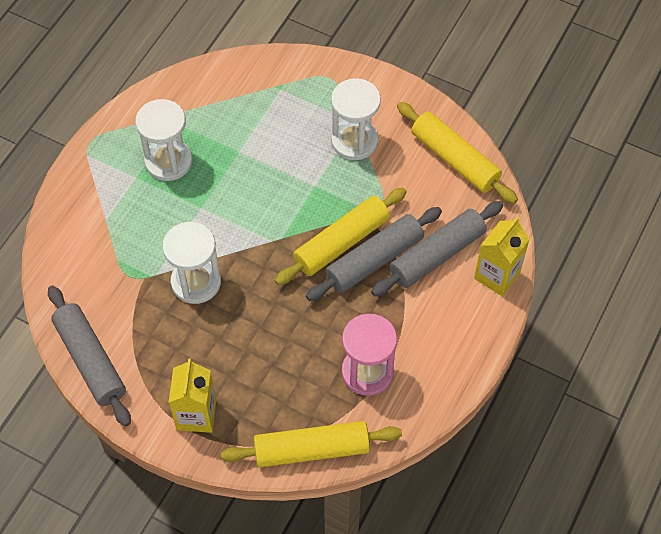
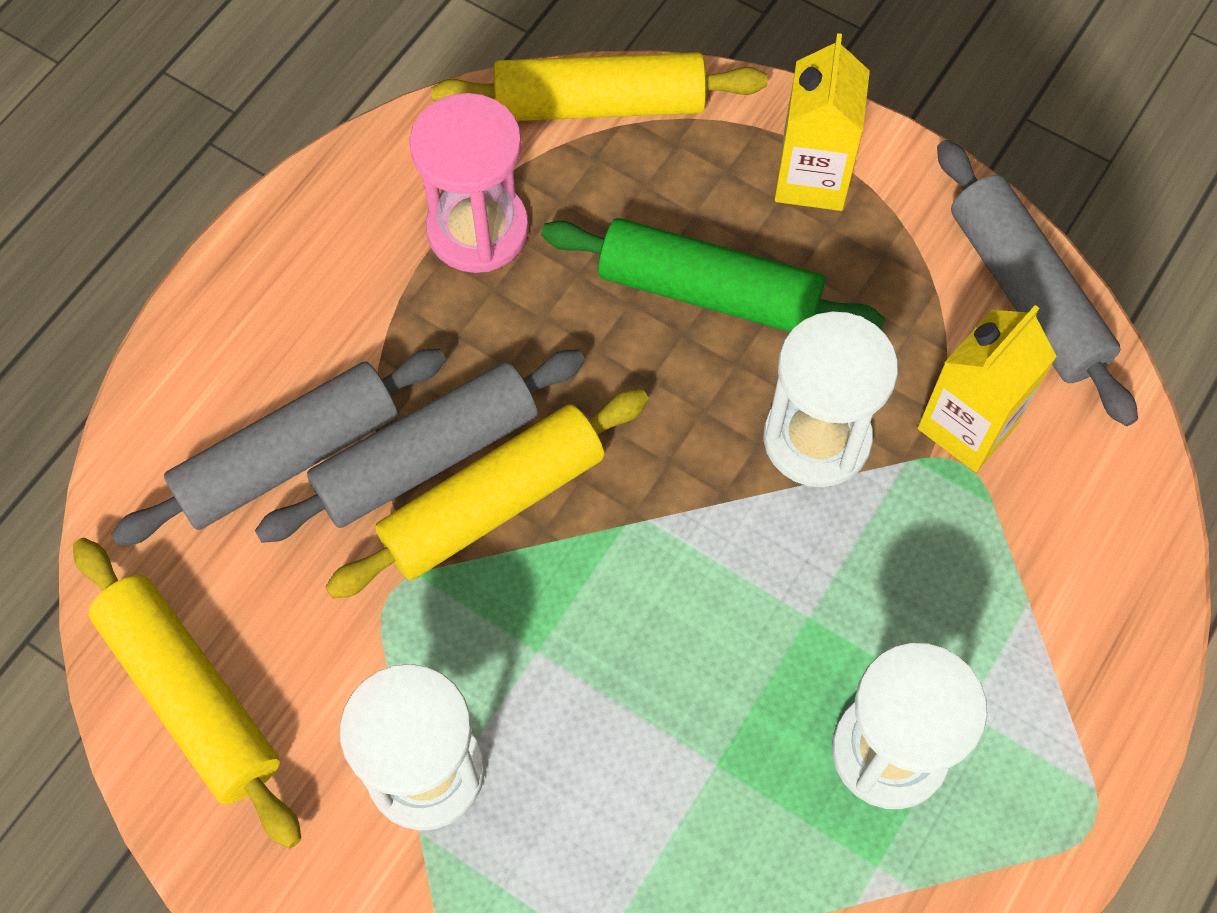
camera: 175 degrees left, 5 degrees up
(248, 348) = (709, 292): none -> green rolling pin
(497, 275) = (172, 401): yellow carton -> yellow carton (967, 426)

